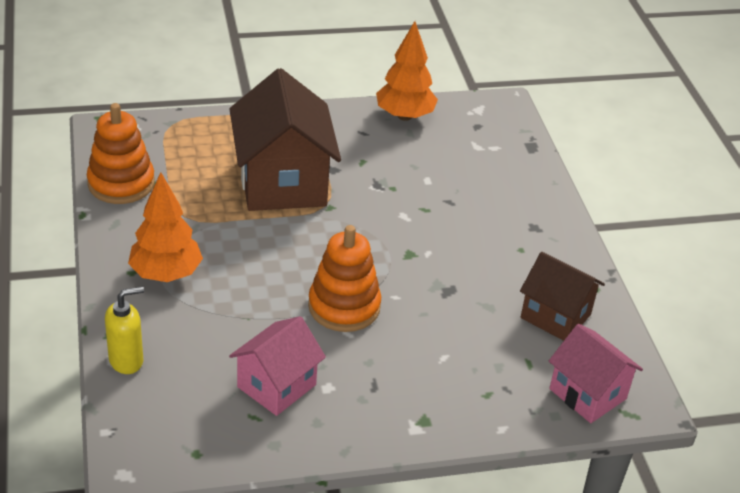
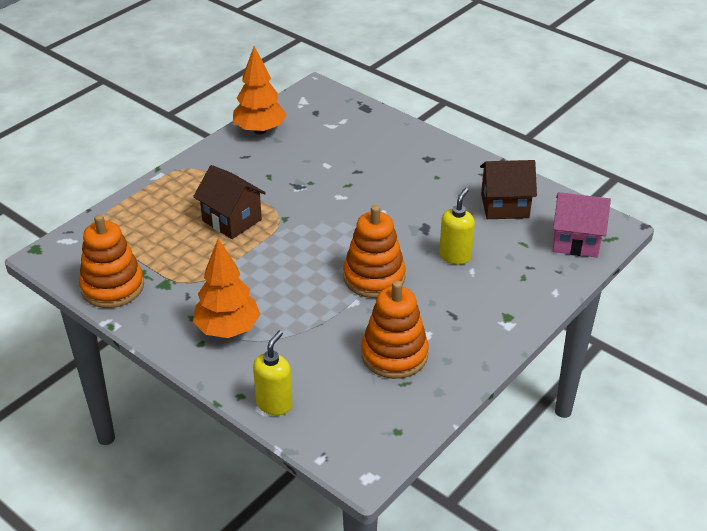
camera: 35 degrees left, 0 degrees up
(276, 386) = (394, 354): pink house -> orange stacking toy
(282, 183) = (232, 220): brown house -> brown house, size x0.59
(444, 333) = (455, 256): none -> yellow soap dispenser

